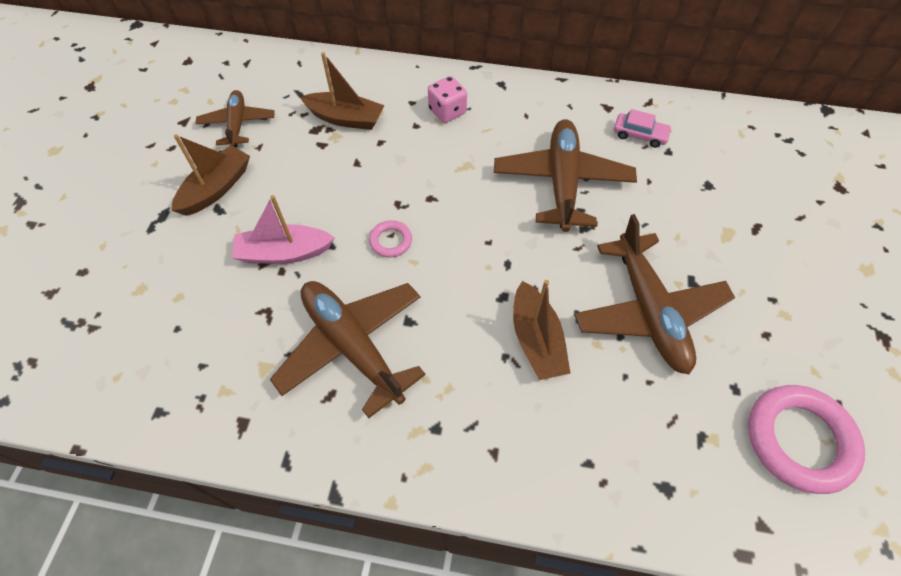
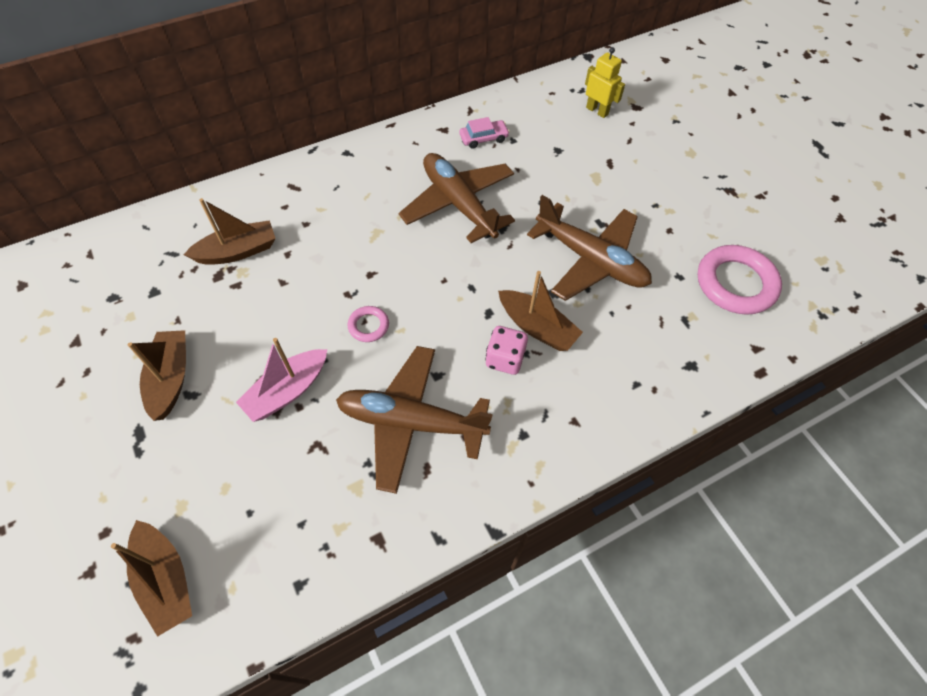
camera: 40 degrees left, 0 degrees up
(85, 335) = (166, 580): none -> brown boat
(237, 124) = (136, 313): brown plane -> none
(447, 111) = (322, 198): pink dice -> pink dice (505, 359)
(788, 169) = (597, 111): none -> yellow robot

